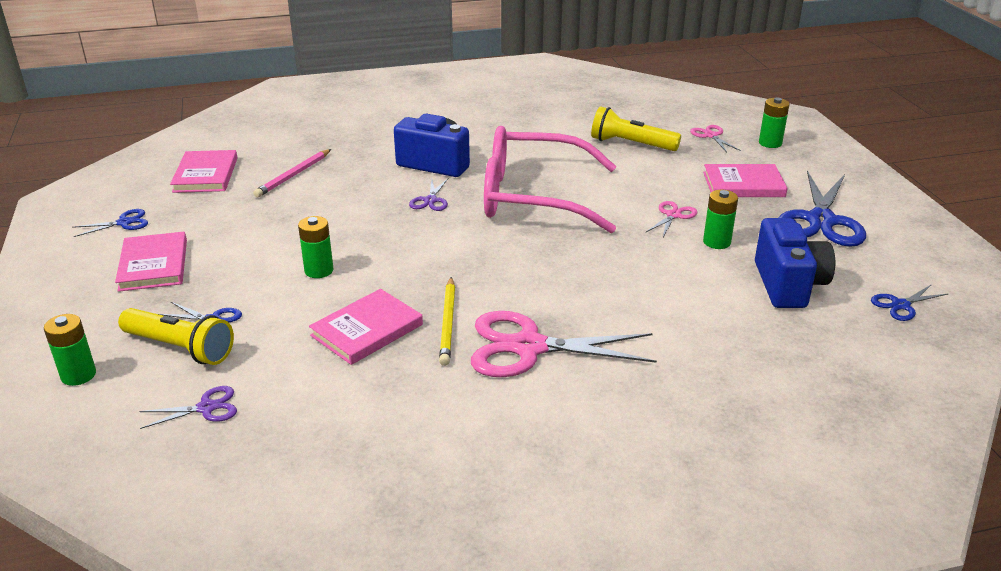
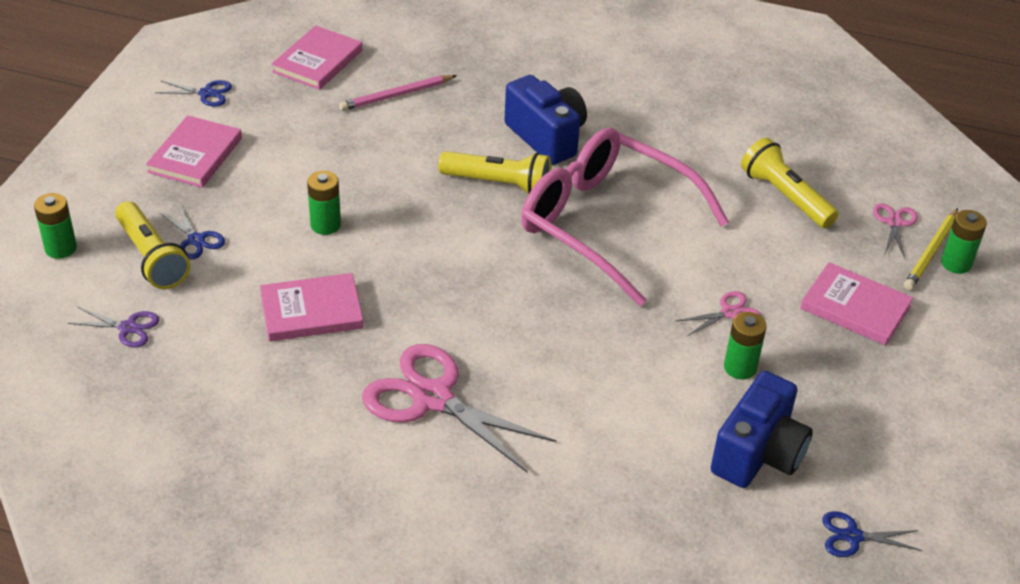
camera: 30 degrees right, 10 degrees up
(430, 200) = (498, 184): purple scissors -> yellow flashlight
(448, 323) = (386, 337): yellow pencil -> yellow pencil (931, 252)
(820, 221) = (889, 394): blue scissors -> none

